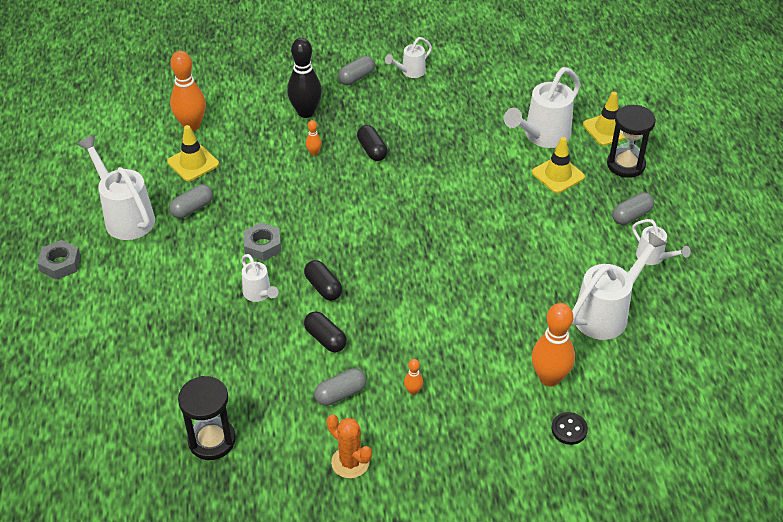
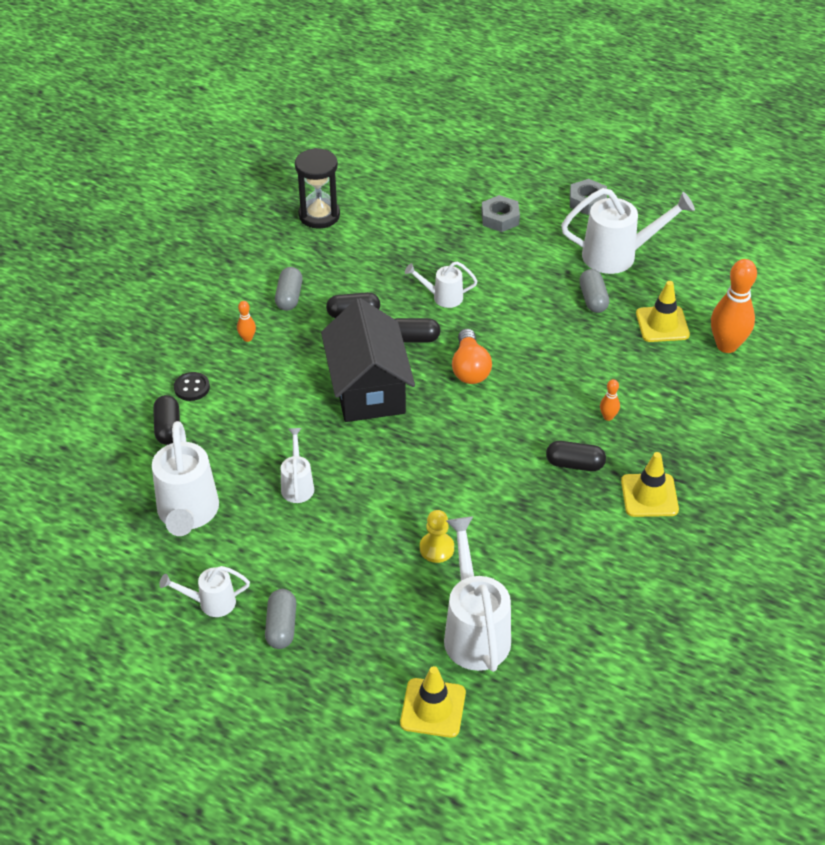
camera: 125 degrees right, 0 degrees up
(262, 245) = (501, 323): grey nut -> grey nut (500, 218)
(306, 112) = (684, 441): black bowling pin -> none
(327, 240) = (470, 368): none -> orange light bulb
(350, 462) = (223, 274): orange cactus -> none
(356, 77) = (719, 516): grey capsule -> none
(399, 284) = (368, 388): none -> black house
(410, 72) = (695, 573): white watering can -> white watering can (297, 485)
(502, 179) = (436, 548): none -> yellow pawn
(549, 378) = (168, 428): orange bowling pin -> black capsule
(558, 175) = (400, 602): yellow traffic cone -> yellow traffic cone (649, 495)
(569, 429) = (110, 409): black button -> black button (192, 388)
(625, 165) = (359, 681): black hourglass -> none

